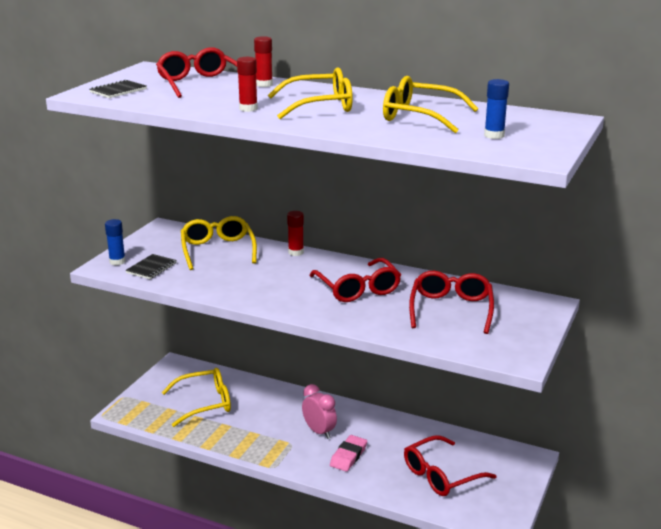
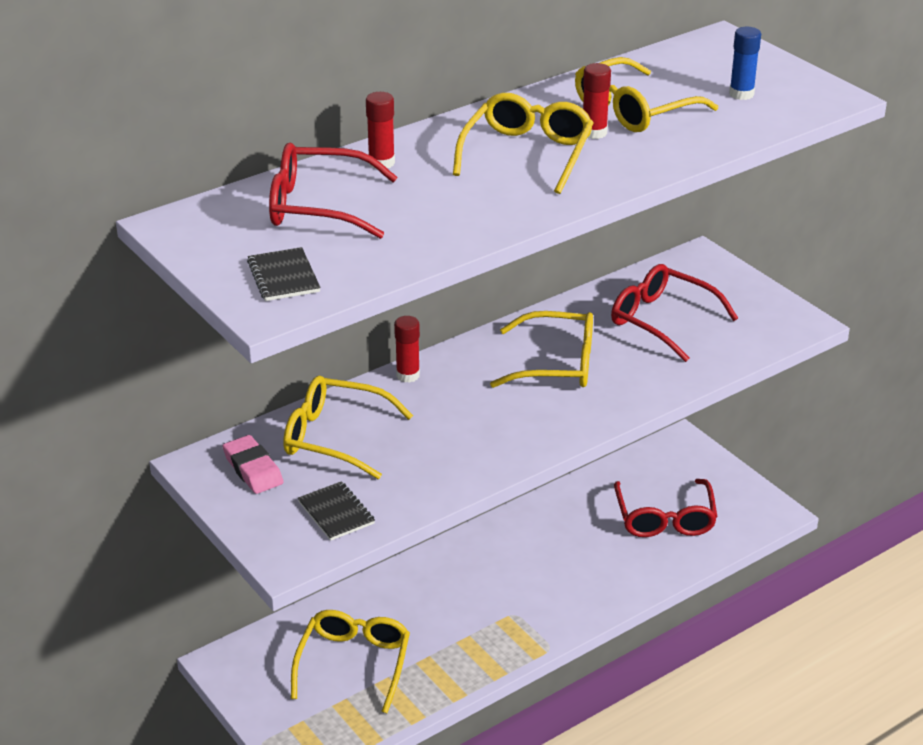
camera: 60 degrees left, 10 degrees up
(117, 262) = (282, 540): blue glue stick -> none
(248, 109) = (488, 202): red glue stick -> red glue stick (594, 133)
(319, 432) = (507, 580): pink clock -> none
(348, 456) = (576, 575): pink eraser -> pink eraser (253, 469)
(358, 289) = (556, 364): red glasses -> yellow glasses

